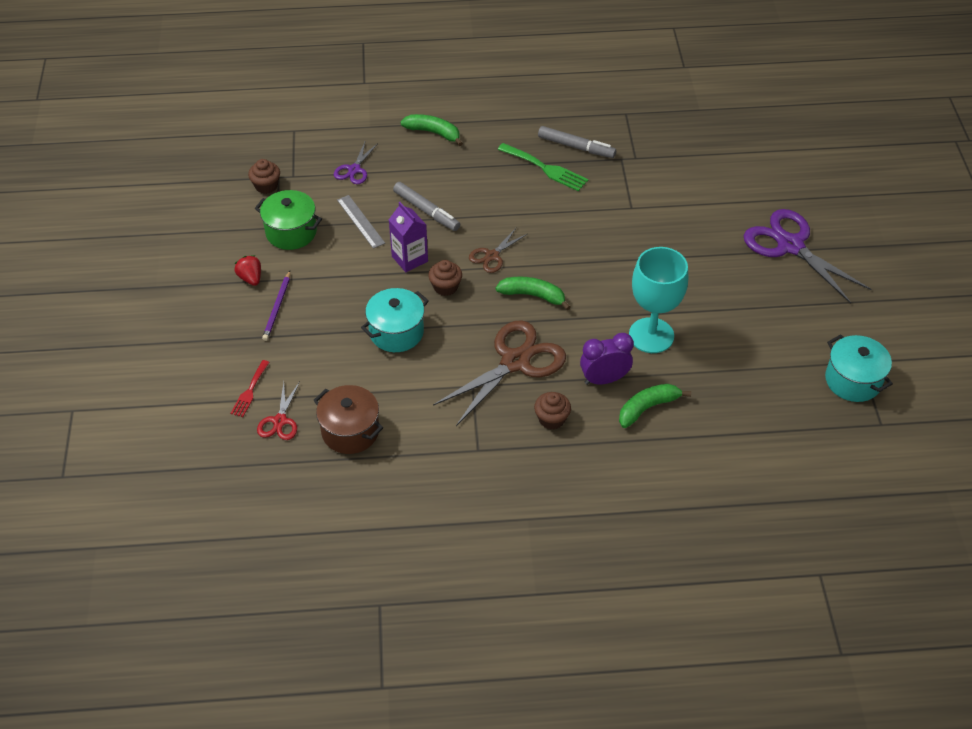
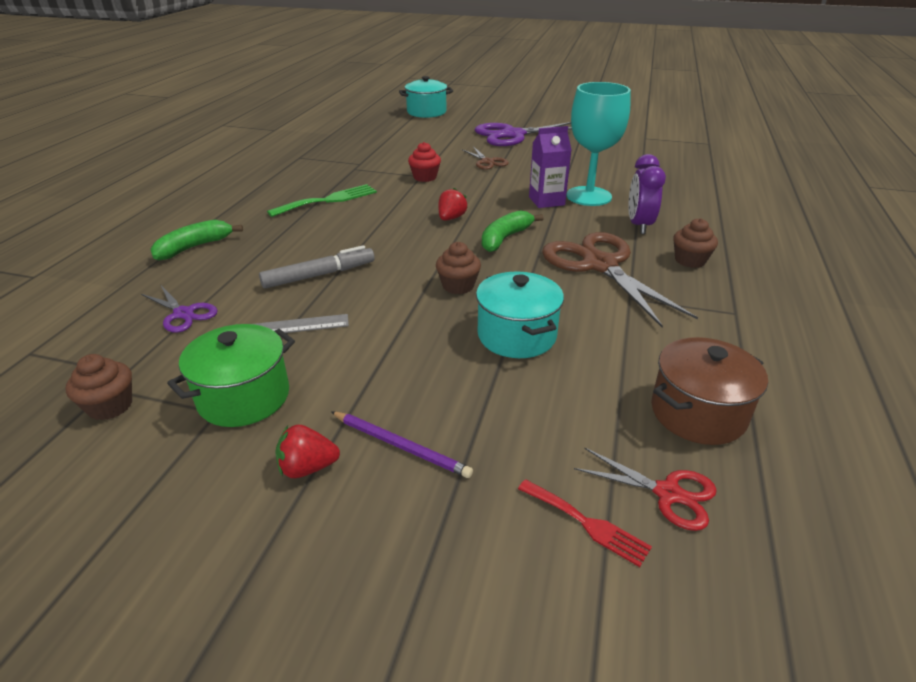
camera: 70 degrees left, 15 degrees down
(409, 259) = (391, 301): purple carton -> purple carton (546, 201)
(492, 256) = (429, 249): brown scissors -> brown scissors (487, 162)
(552, 253) = (451, 218): none -> red strawberry
(576, 147) = (315, 182): grey marker -> none
(629, 211) = (425, 177): none -> red cupcake
(647, 408) = (681, 214): green banana -> none
(853, 380) = (663, 143): turquoise pot -> turquoise pot (426, 112)

